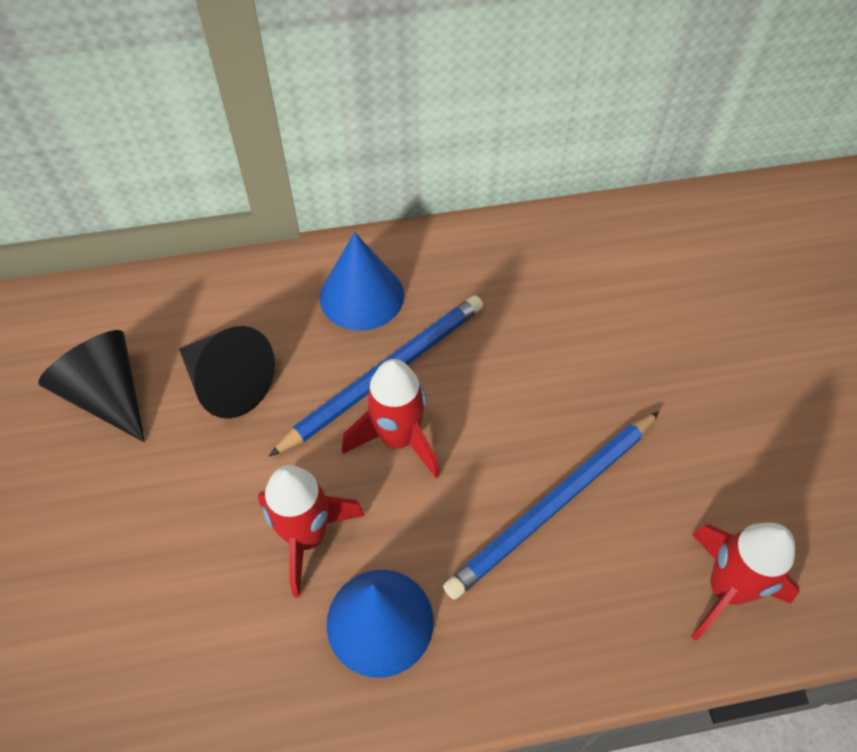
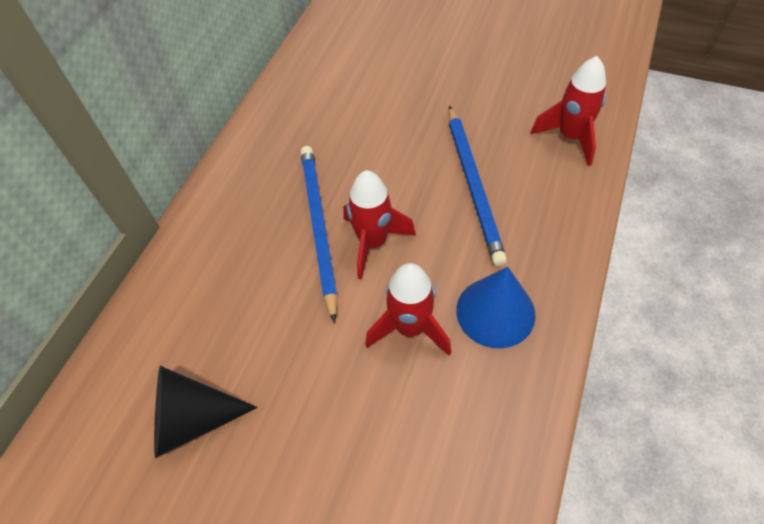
camera: 55 degrees left, 0 degrees up
(228, 383) = (250, 327): black cone -> none
(361, 296) = (244, 212): blue cone -> none

